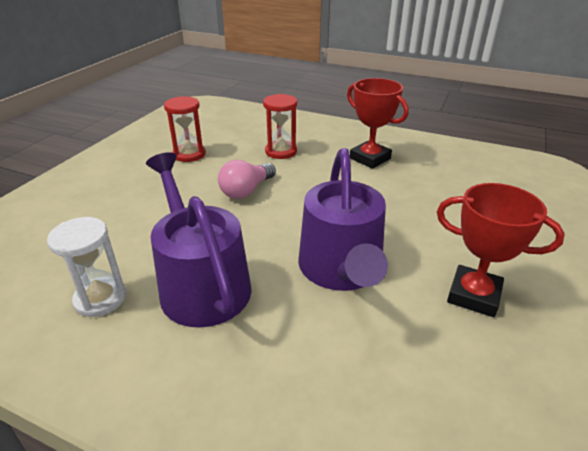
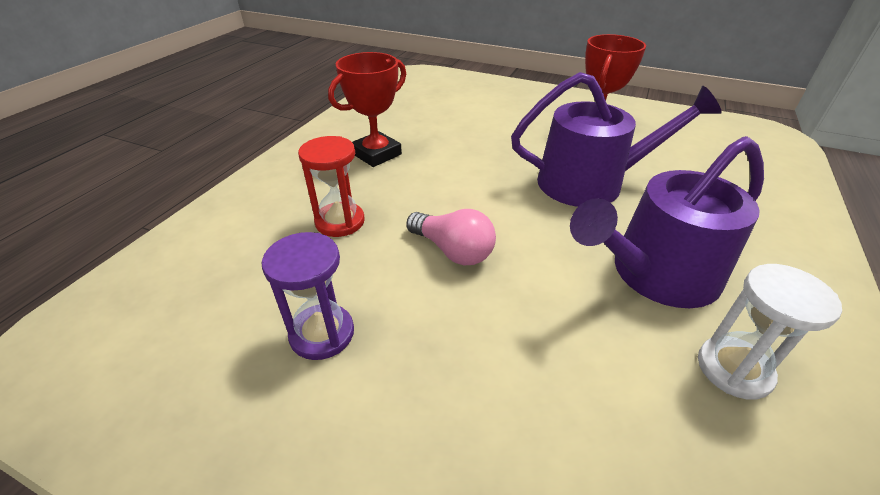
camera: 90 degrees left, 5 degrees up
(189, 154) = (322, 333): red hourglass -> purple hourglass

